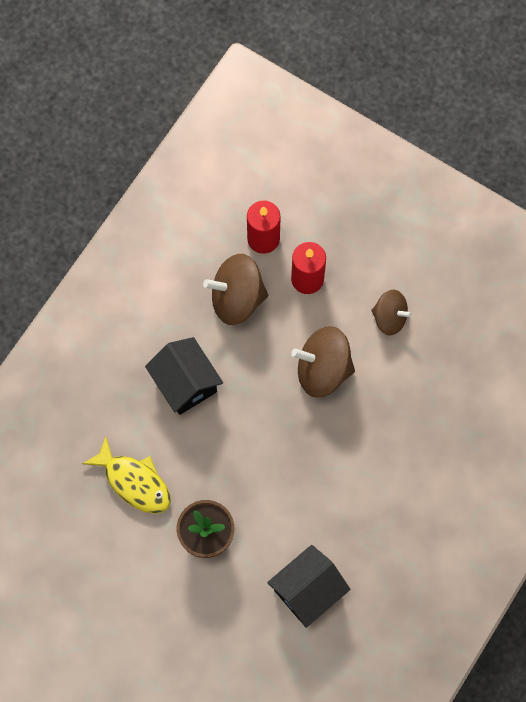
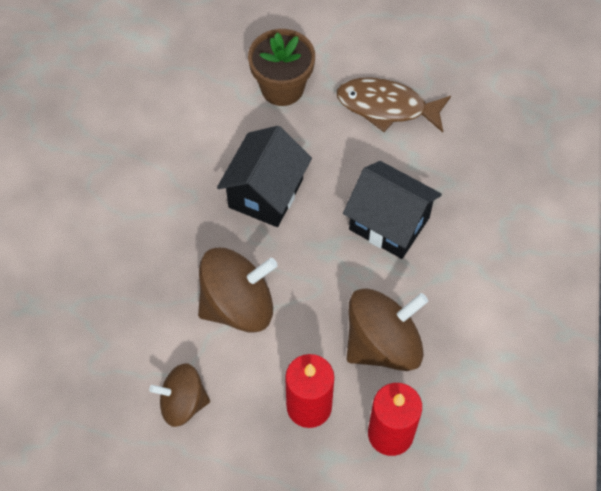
camera: 155 degrees right, 10 degrees down
(134, 482) = (386, 107): yellow fish -> brown fish
(308, 591) = (152, 82): black house -> black house (265, 193)

